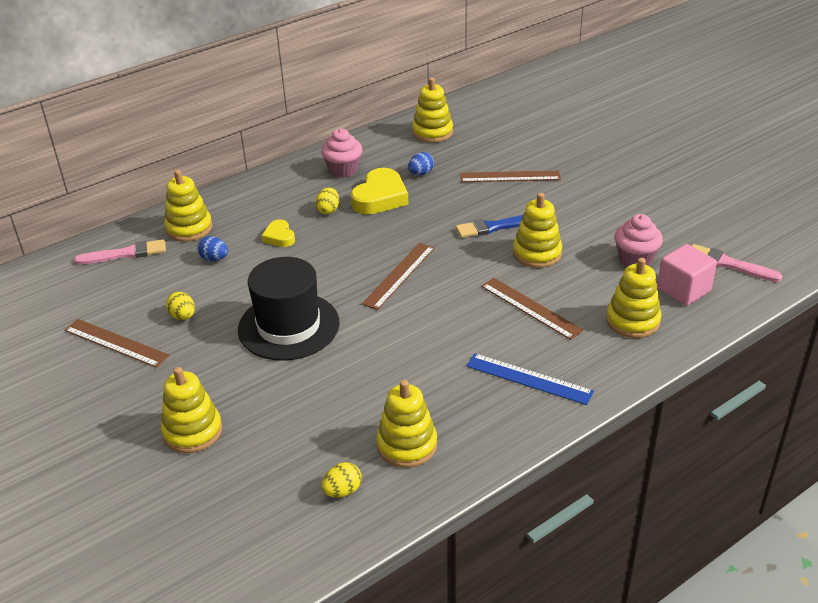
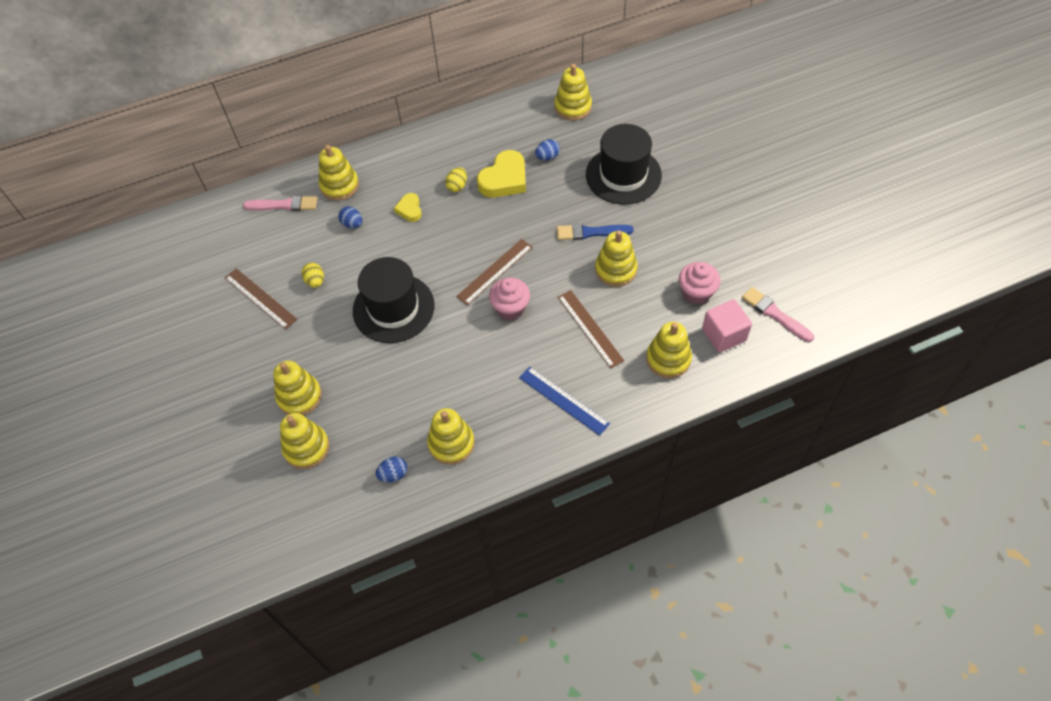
camera: 15 degrees right, 20 degrees up
(217, 484) = (306, 448): none -> yellow stacking toy
(343, 170) = (482, 140): pink cupcake -> pink cupcake (510, 308)
(343, 491) = (393, 474): yellow egg -> blue egg
(510, 177) = (623, 175): brown ruler -> black hat

